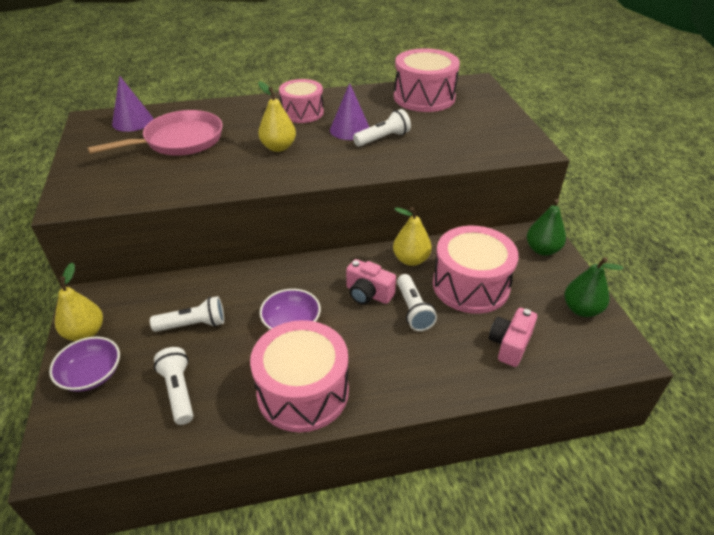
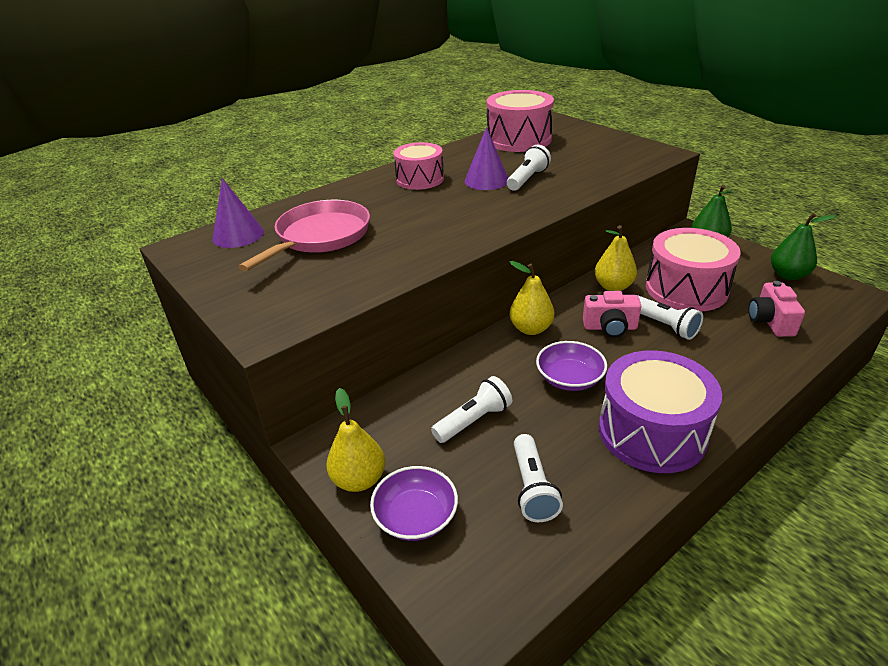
camera: 25 degrees left, 5 degrees down
(178, 391) = (532, 488): white flashlight -> white flashlight turned 135 degrees counterclockwise
(278, 147) = (437, 213): yellow pear -> yellow pear (531, 329)
(303, 392) = (651, 432): pink drum -> purple drum

